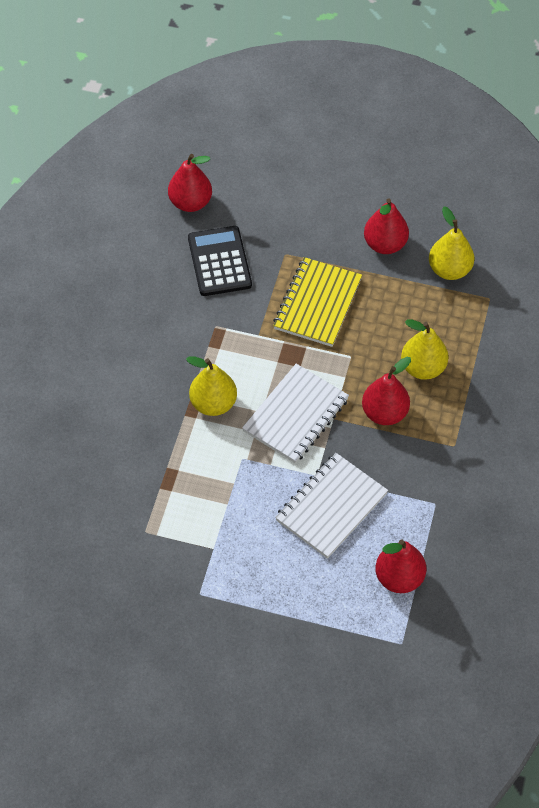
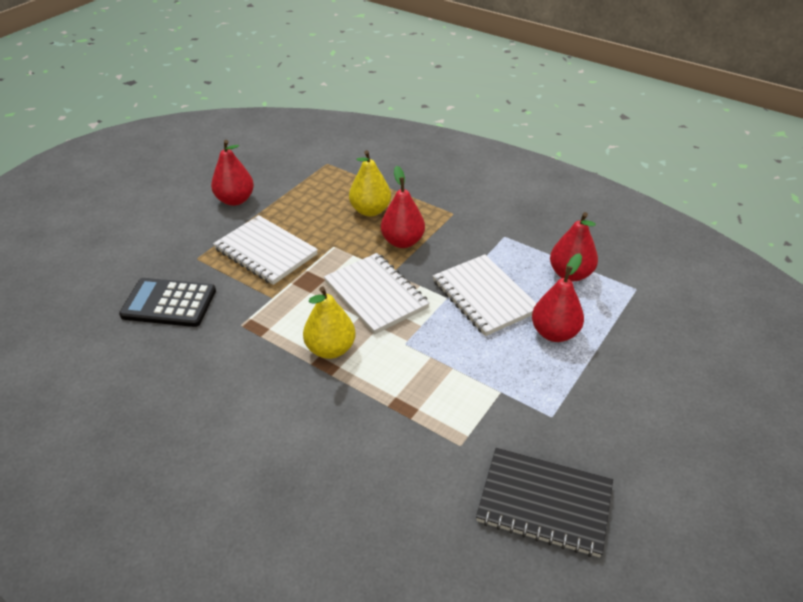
camera: 70 degrees left, 15 degrees down
(109, 604) = (544, 503): none -> black notebook
(190, 202) = (81, 306): red pear -> red pear (554, 333)
(317, 304) = (265, 252): yellow notebook -> white notebook
(449, 270) = (286, 175): yellow pear -> none

